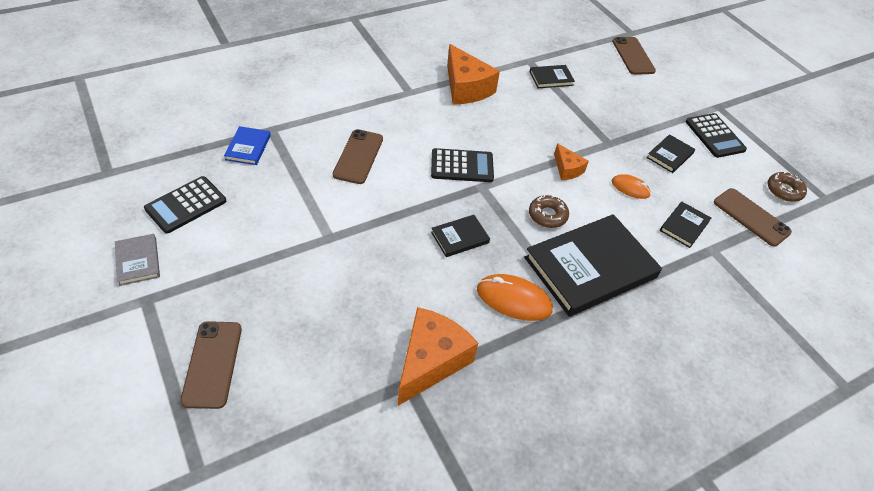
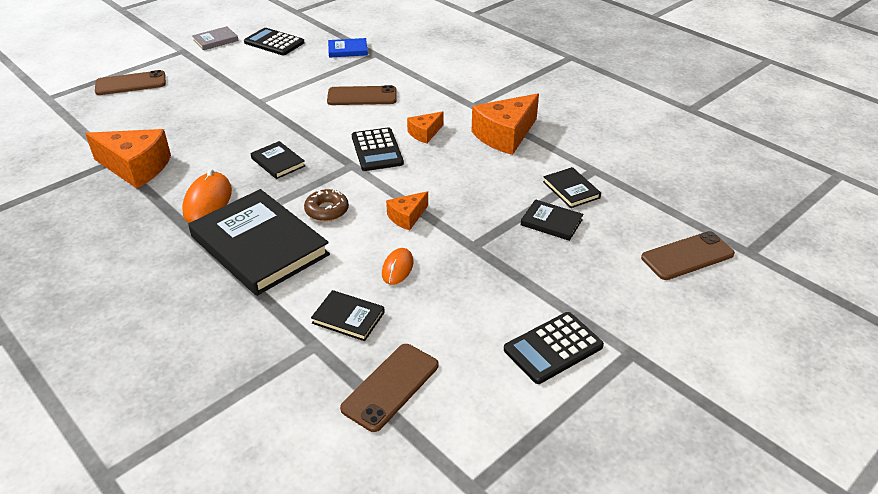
camera: 80 degrees right, 10 degrees down
(445, 131) = (425, 133): none -> orange cheese
(670, 155) = (480, 301): black book -> black book (551, 222)
(784, 190) = (466, 430): brown donut -> none

